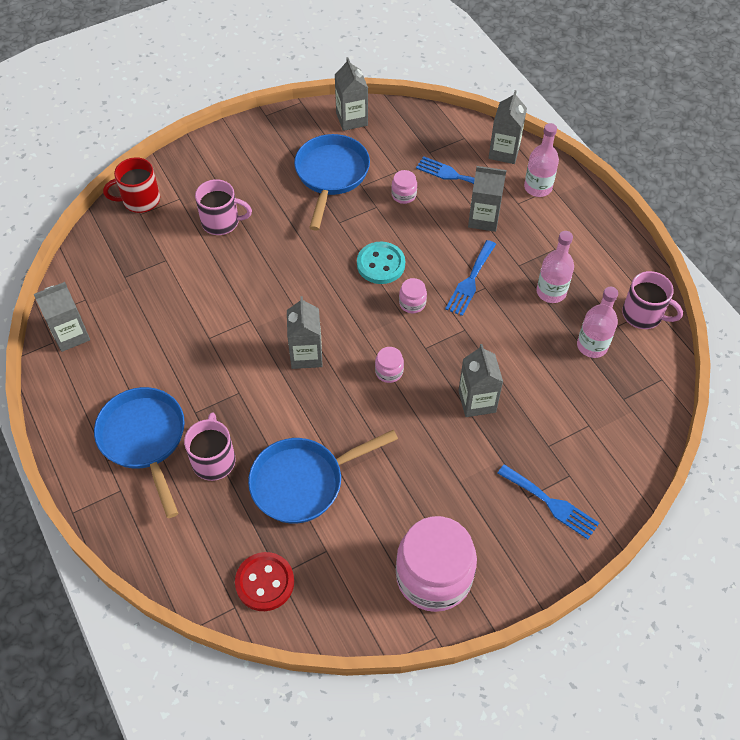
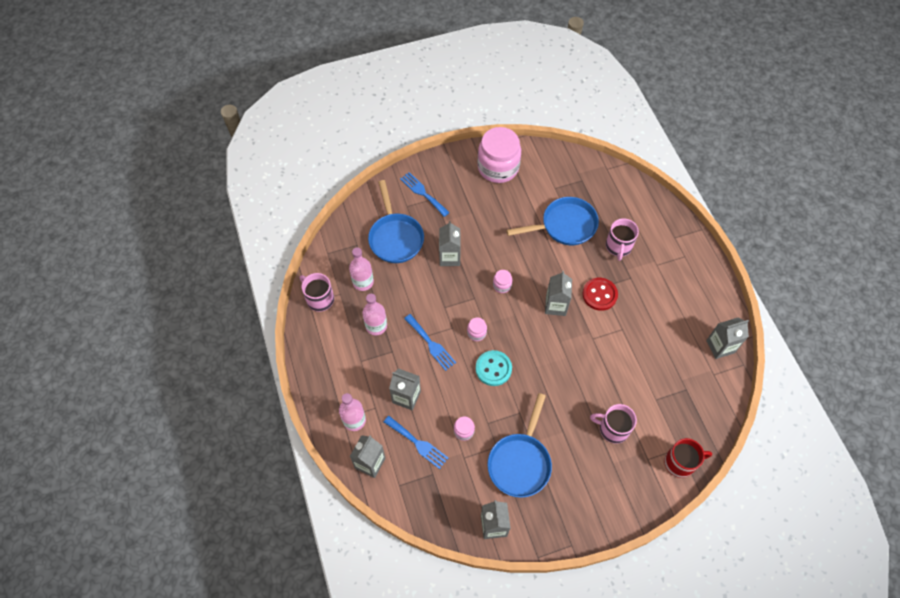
camera: 170 degrees left, 5 degrees up
(144, 439) = (662, 265): blue pan -> blue pan (395, 237)
(265, 582) = (590, 178): red button -> red button (599, 295)
(470, 281) = (431, 344): blue fork -> blue fork turned 105 degrees clockwise

